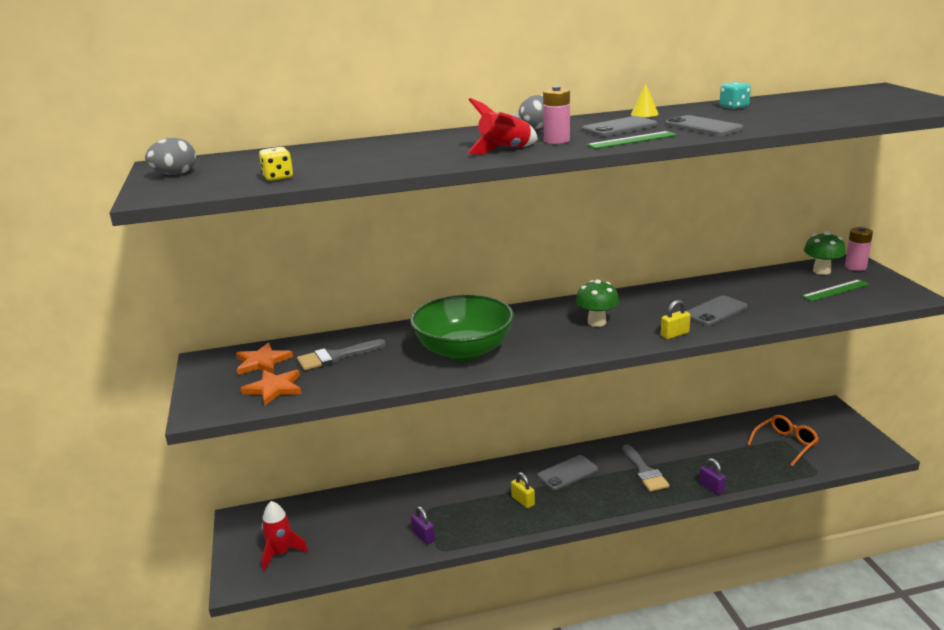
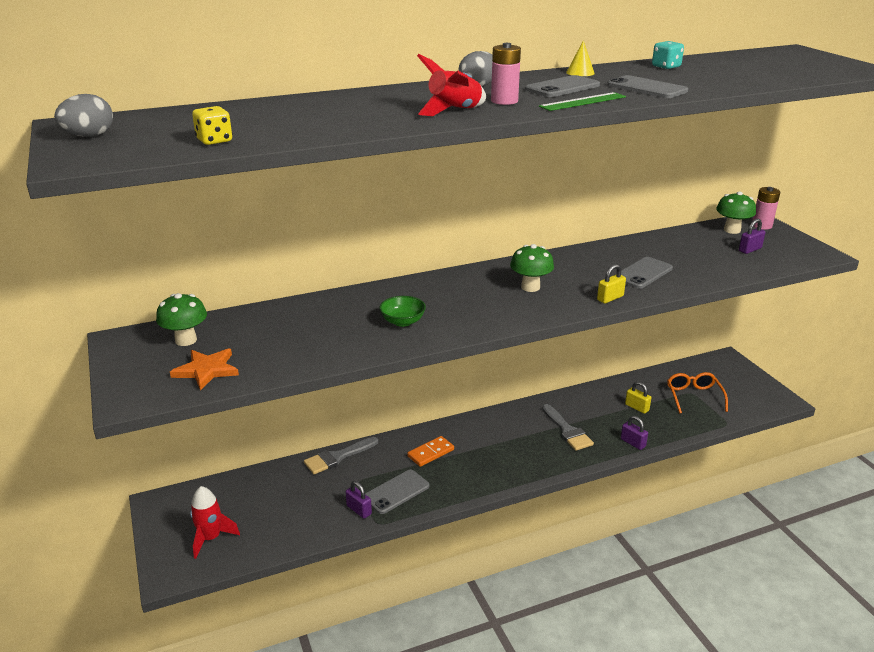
camera: 10 degrees left, 5 degrees up
(262, 362) = (186, 340): orange star -> green mushroom
(336, 356) = (266, 332): grey brush -> grey brush (337, 457)
(464, 351) = (402, 322): green bowl -> green bowl, size x0.43
(502, 486) = (430, 453): none -> orange domino
(523, 501) = (453, 467): yellow padlock -> yellow padlock (637, 407)
(567, 473) = (493, 436): grey phone -> grey phone (396, 492)
(785, 444) = (693, 396): orange glasses -> orange glasses turned 45 degrees counterclockwise
(835, 290) = (750, 249): green ruler -> purple padlock

